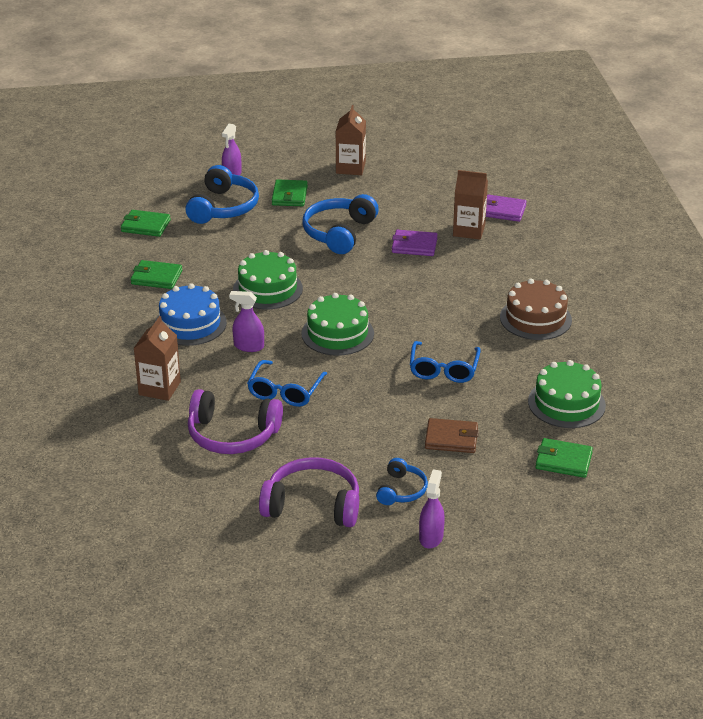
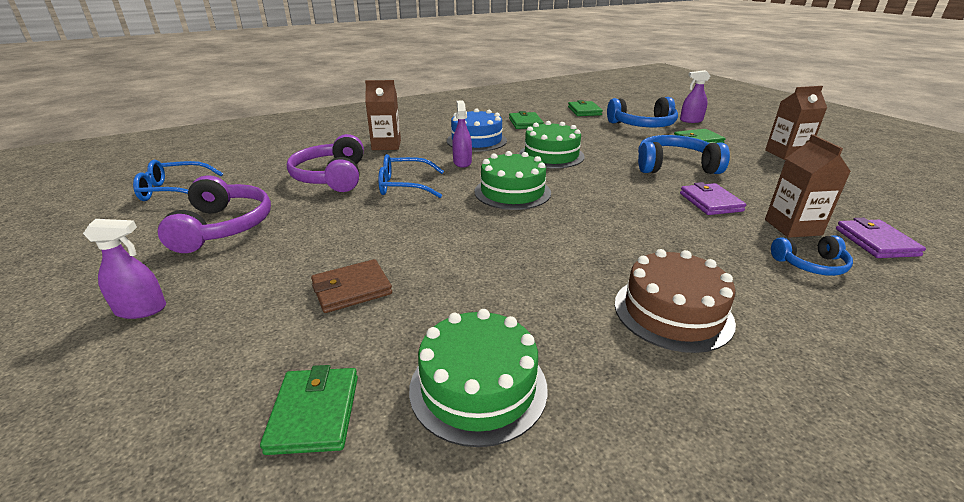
camera: 70 degrees right, 5 degrees down
(401, 490) = (243, 272): blue headphones -> blue headphones (810, 264)
(443, 369) = (494, 259): blue glasses -> blue glasses (174, 190)
(451, 438) = (352, 289): brown wallet -> brown wallet turned 75 degrees clockwise

